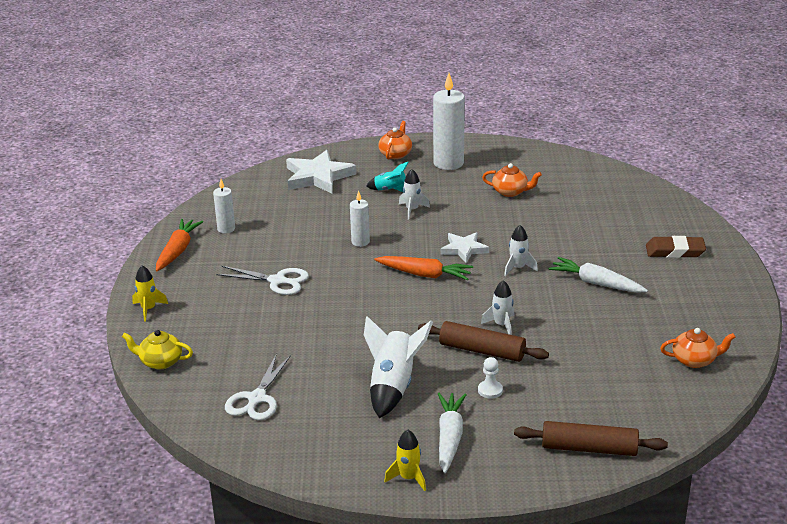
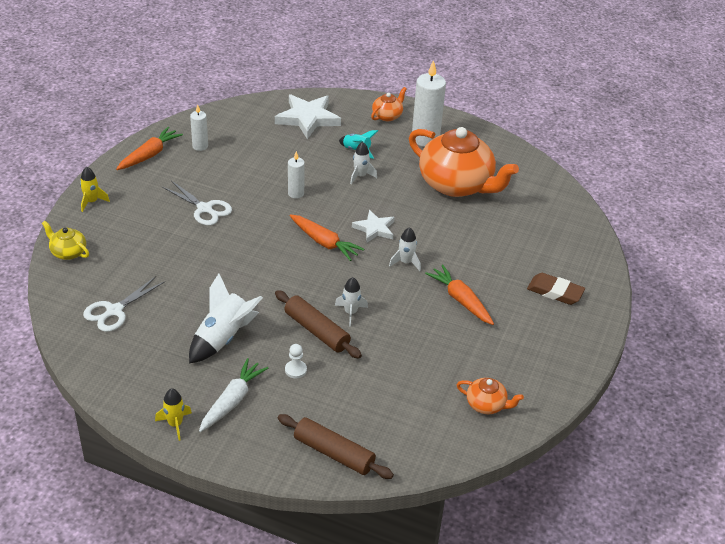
camera: 20 degrees right, 10 degrees up
(510, 192) = (457, 184): orange teapot -> orange teapot, size x2.27
(596, 283) = (460, 300): white carrot -> orange carrot

